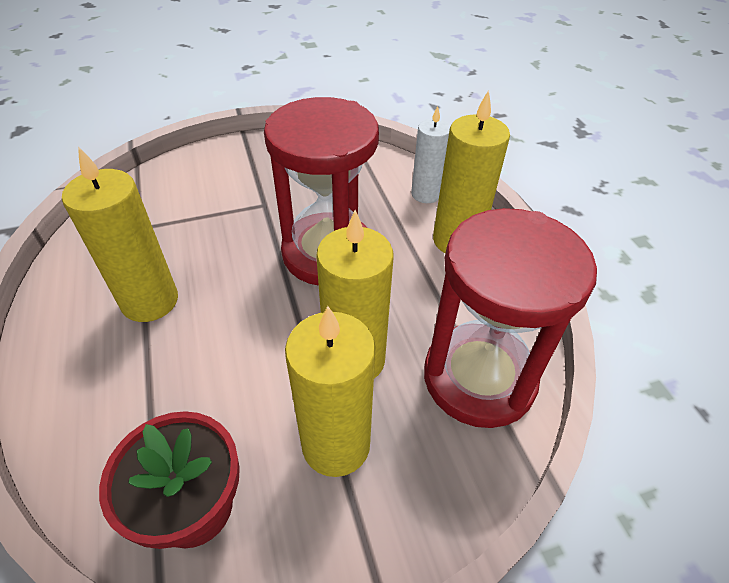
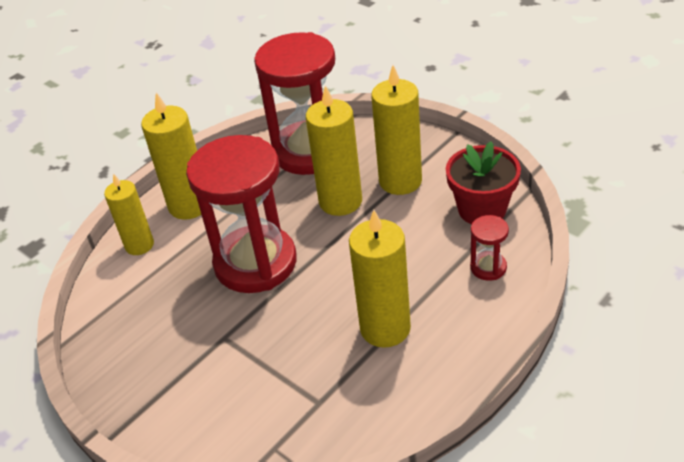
camera: 115 degrees left, 5 degrees down
(108, 438) = (488, 267): none -> red hourglass
(426, 194) = (139, 245): white candle -> yellow candle

